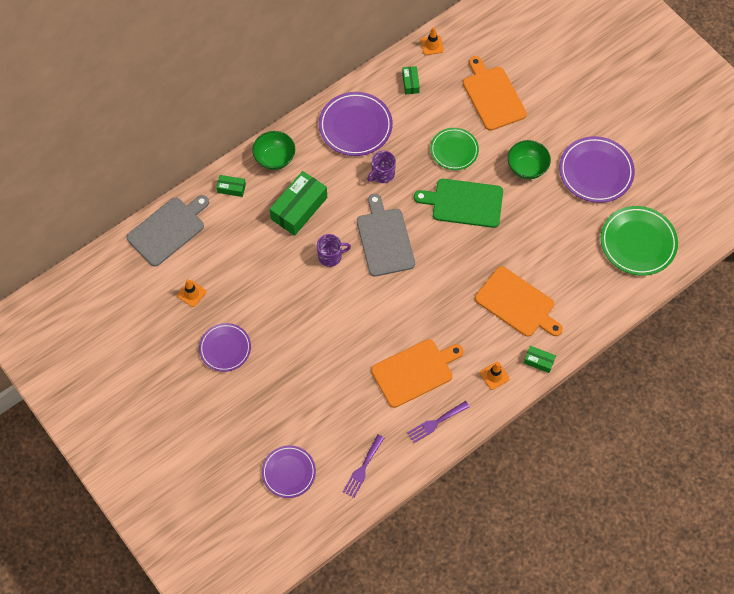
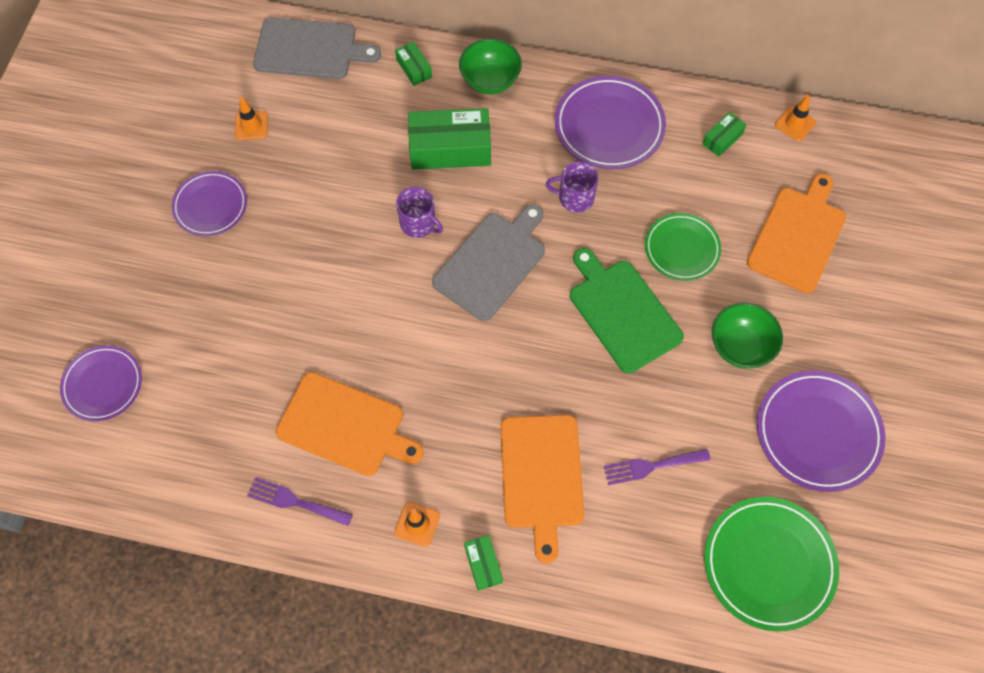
camera: 50 degrees right, 0 degrees up
(363, 468) = (168, 462): purple fork -> purple fork (651, 466)

